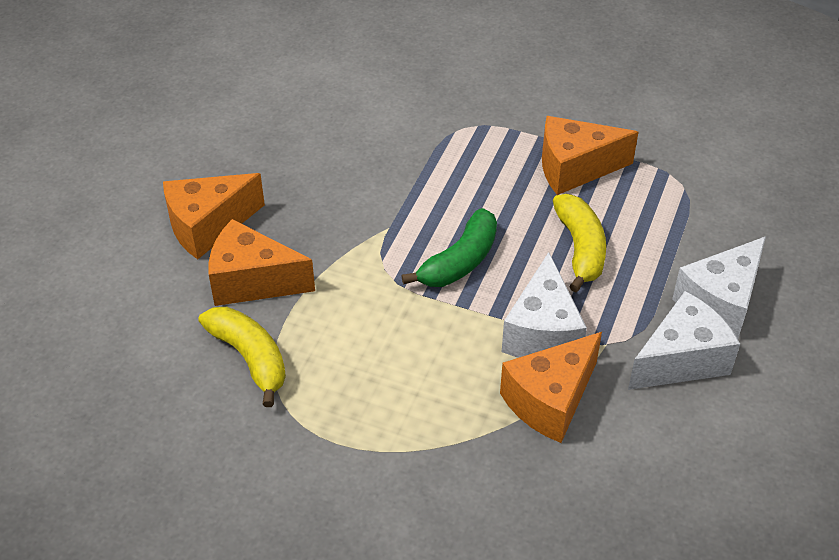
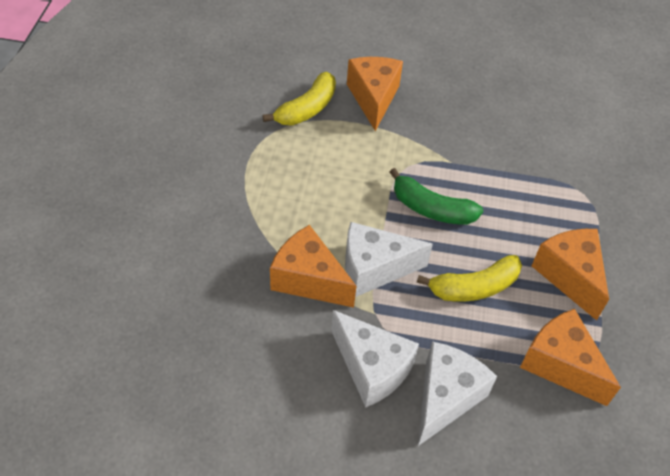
camera: 75 degrees right, 5 degrees up
(208, 226) = (416, 67): orange cheese -> orange cheese (560, 365)
(720, 303) = (445, 398): white cheese -> white cheese turned 90 degrees clockwise

